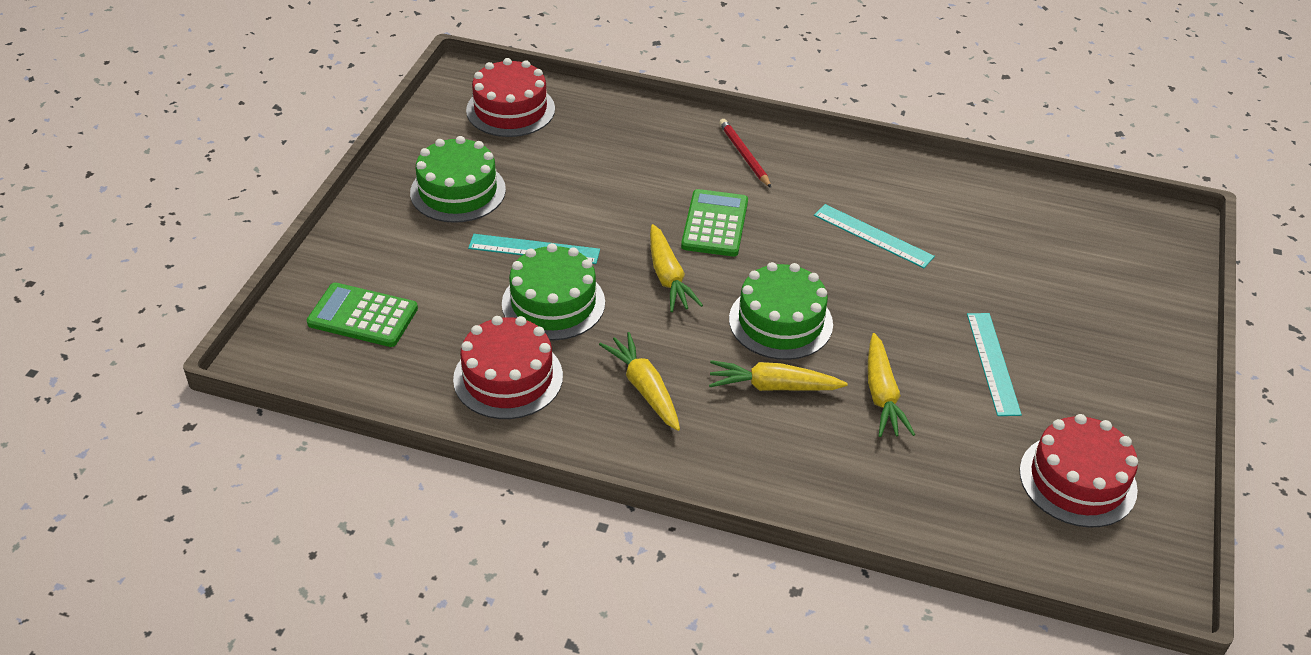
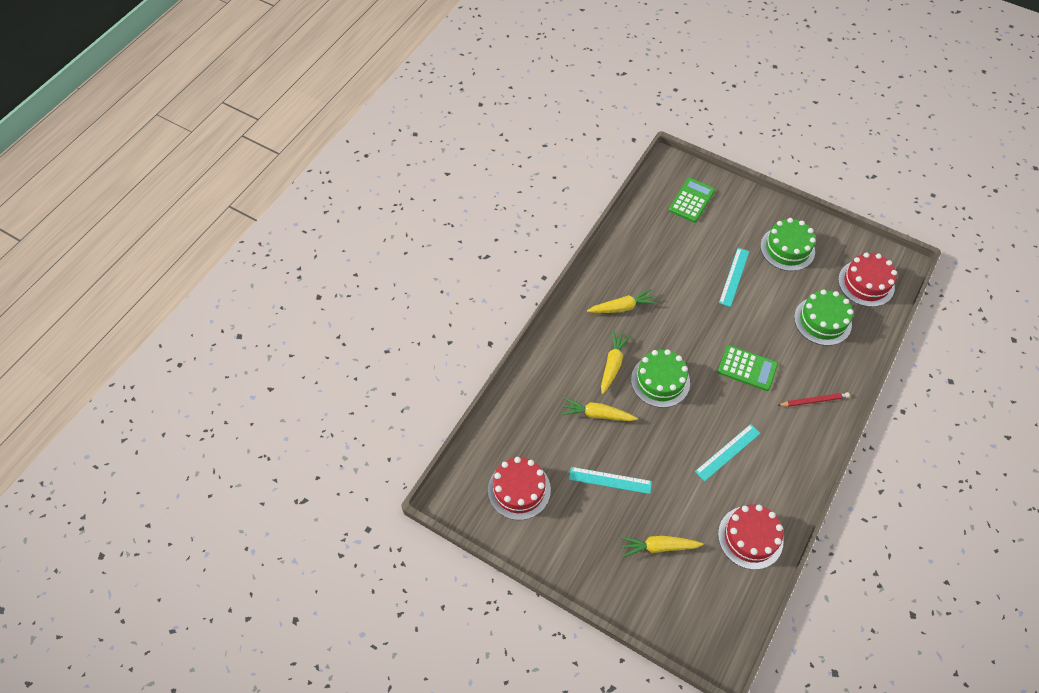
camera: 105 degrees right, 15 degrees up
(508, 377) = (639, 253): red cake -> red cake (750, 537)
(553, 303) = (690, 279): green cake -> green cake (822, 321)
(668, 277) = (703, 335): yellow carrot -> yellow carrot (658, 547)

